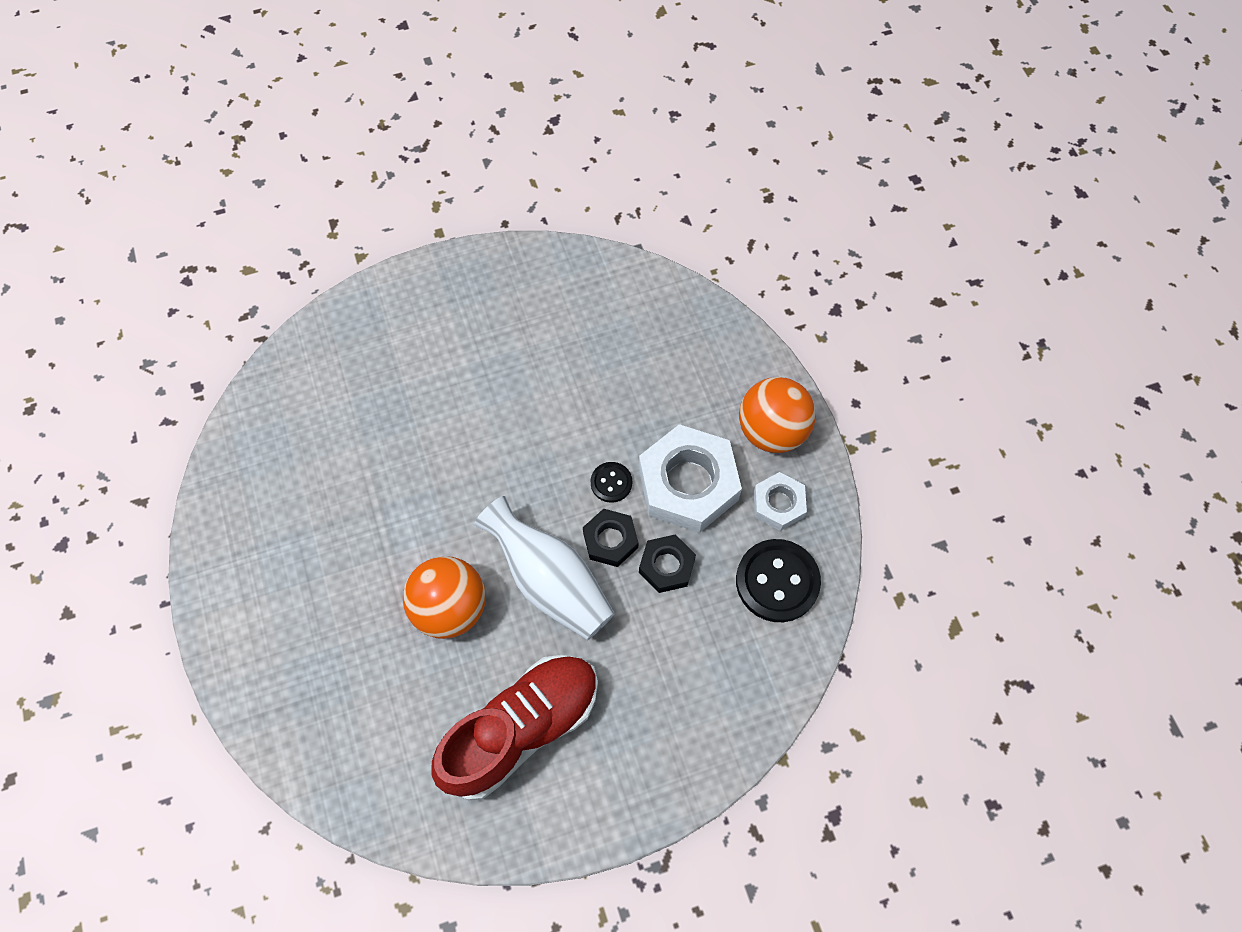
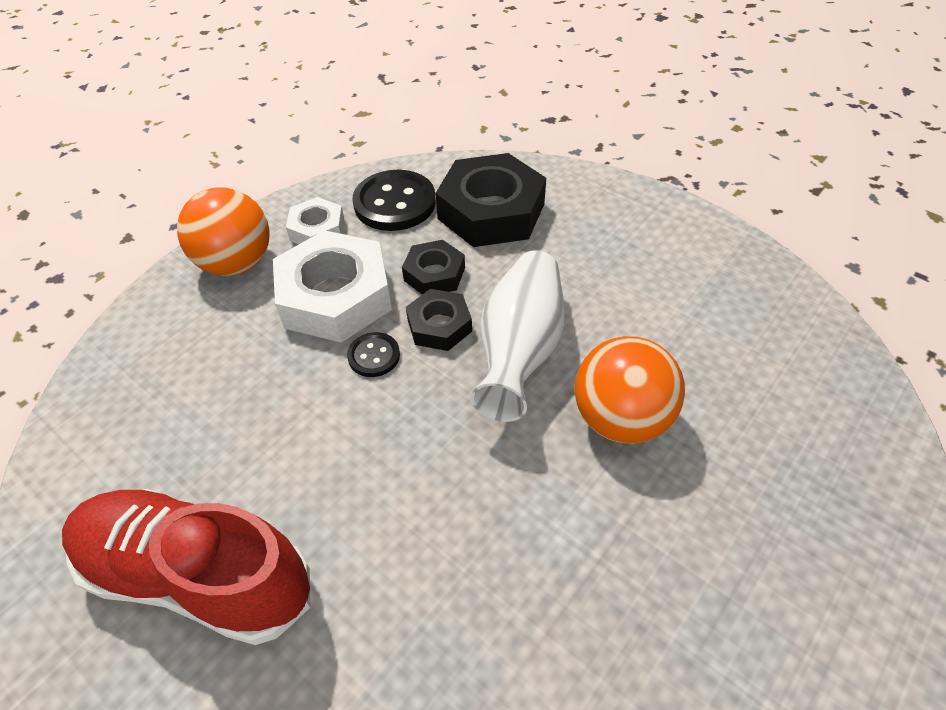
camera: 120 degrees left, 15 degrees down
(521, 729) = (670, 298): red shoe -> red shoe (198, 575)
(715, 656) = (491, 211): none -> black nut

